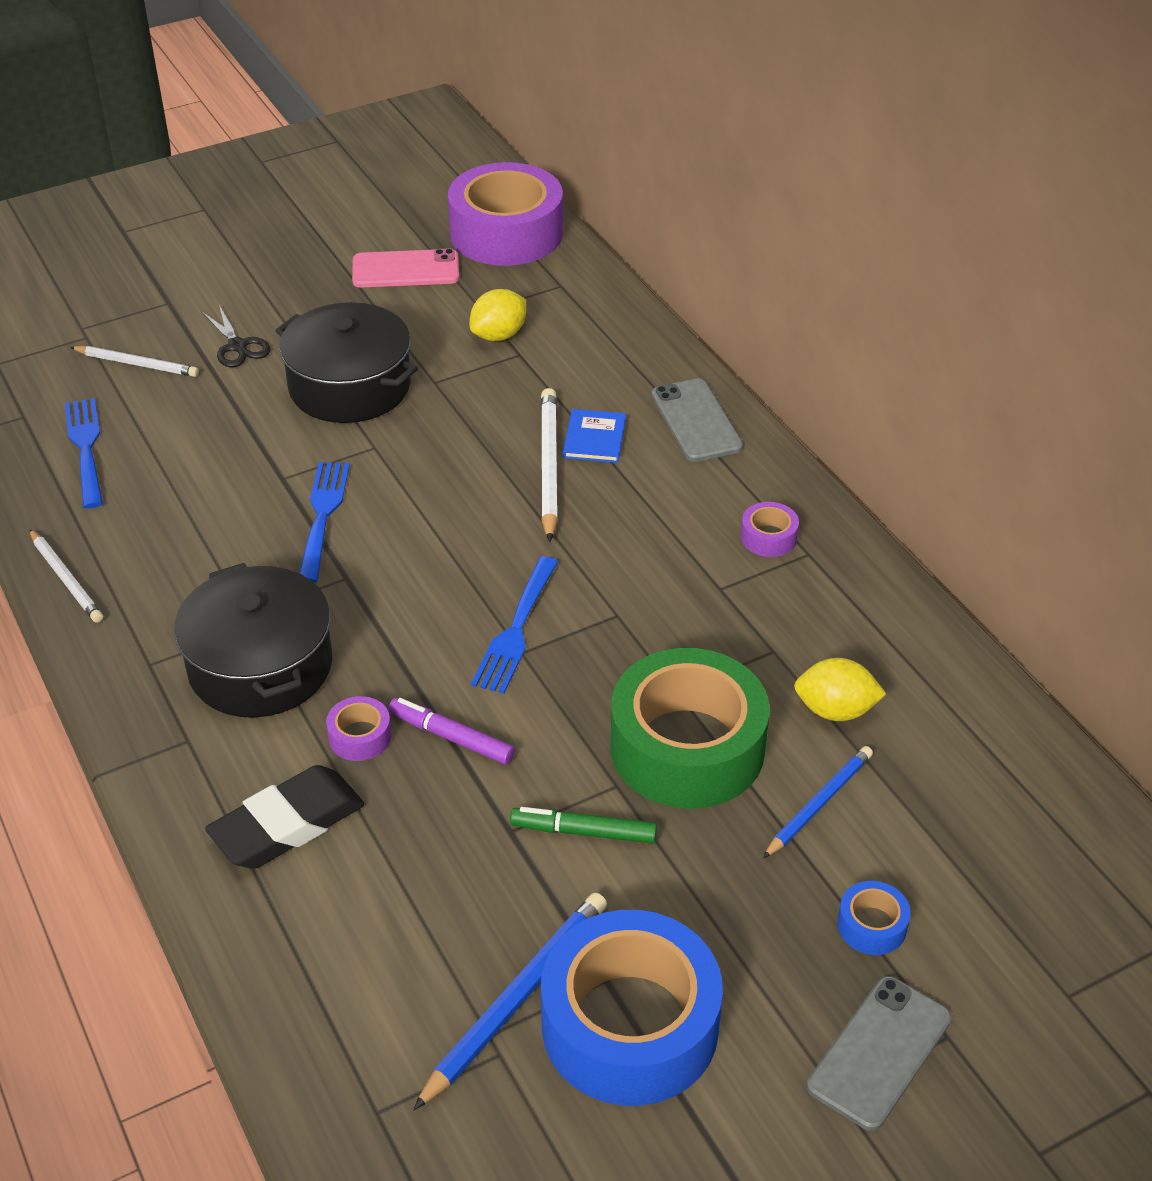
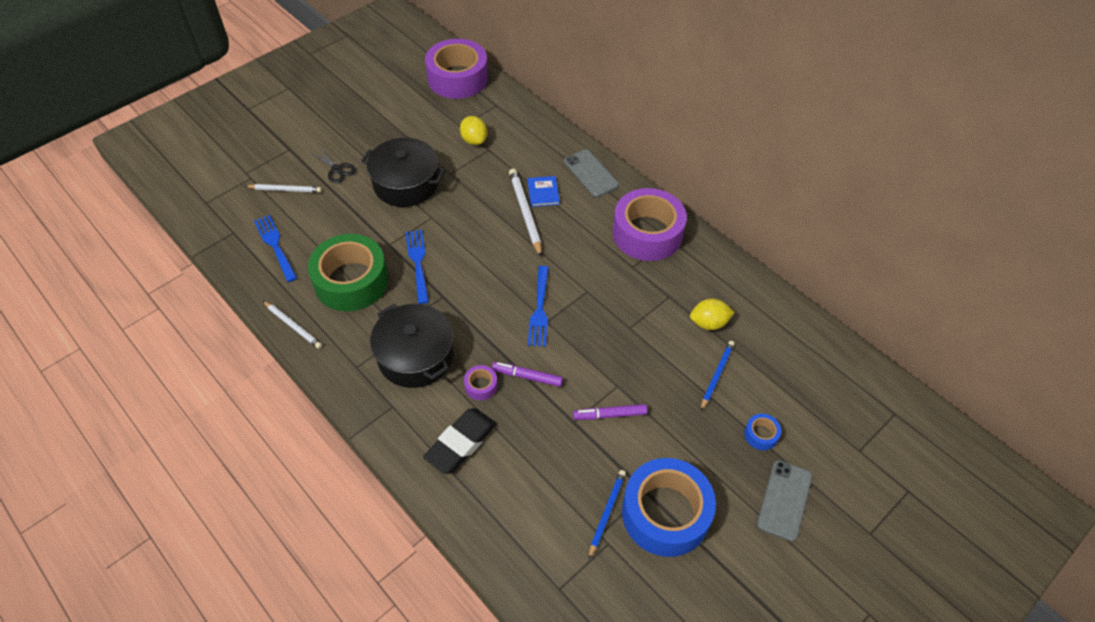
camera: 15 degrees left, 10 degrees up
(405, 270) = (412, 109): pink phone -> none
(499, 335) = (474, 140): yellow lemon -> yellow lemon turned 60 degrees counterclockwise
(516, 1000) = (607, 513): blue pencil -> blue pencil, size x0.66
(583, 832) = (610, 415): green marker -> purple marker
(687, 747) = (645, 358): green tape -> green tape (351, 281)
(768, 537) = (647, 233): purple tape -> purple tape, size x2.45

